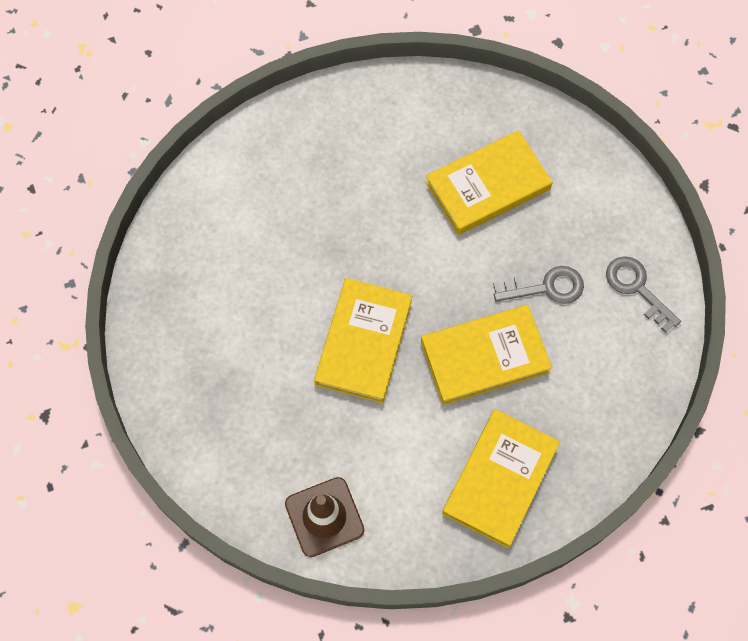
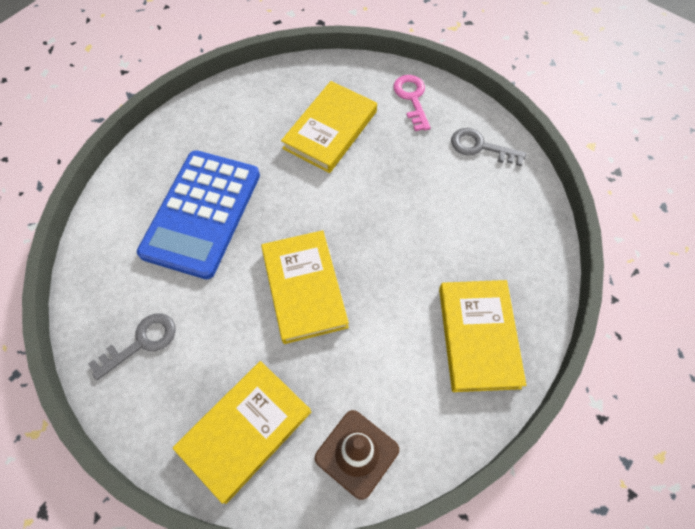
camera: 30 degrees left, 5 degrees down
(307, 213) = (201, 213): none -> blue calculator
(485, 357) = (405, 249): yellow book -> yellow book (245, 430)
(546, 287) = (417, 177): grey key -> grey key (141, 342)
(599, 193) = (412, 98): none -> pink key

